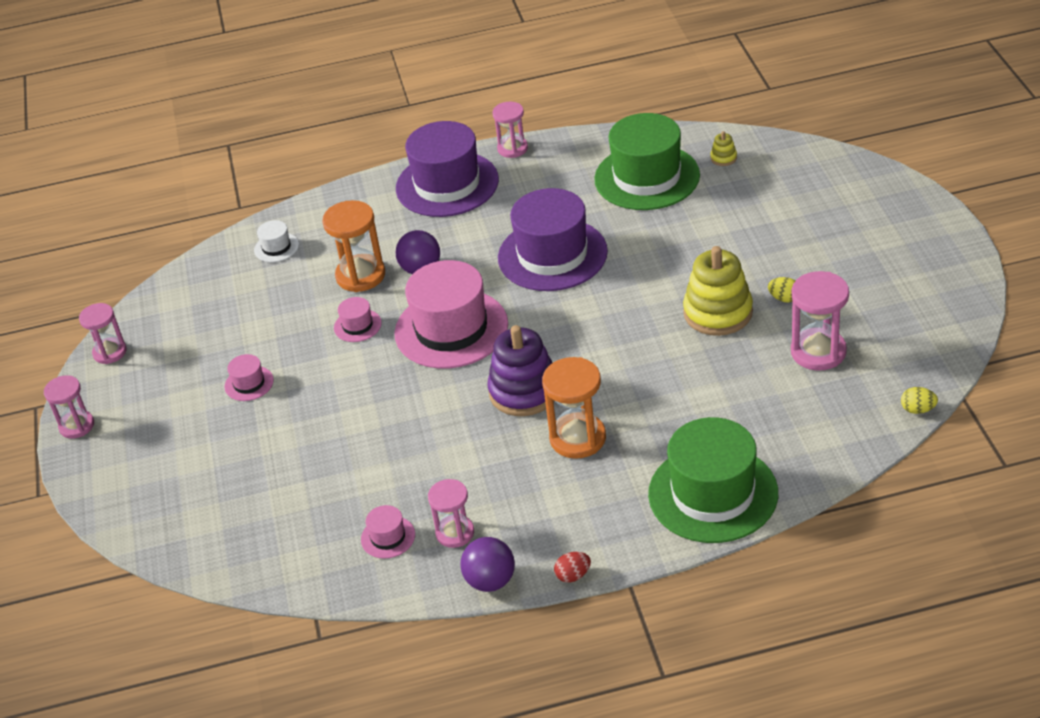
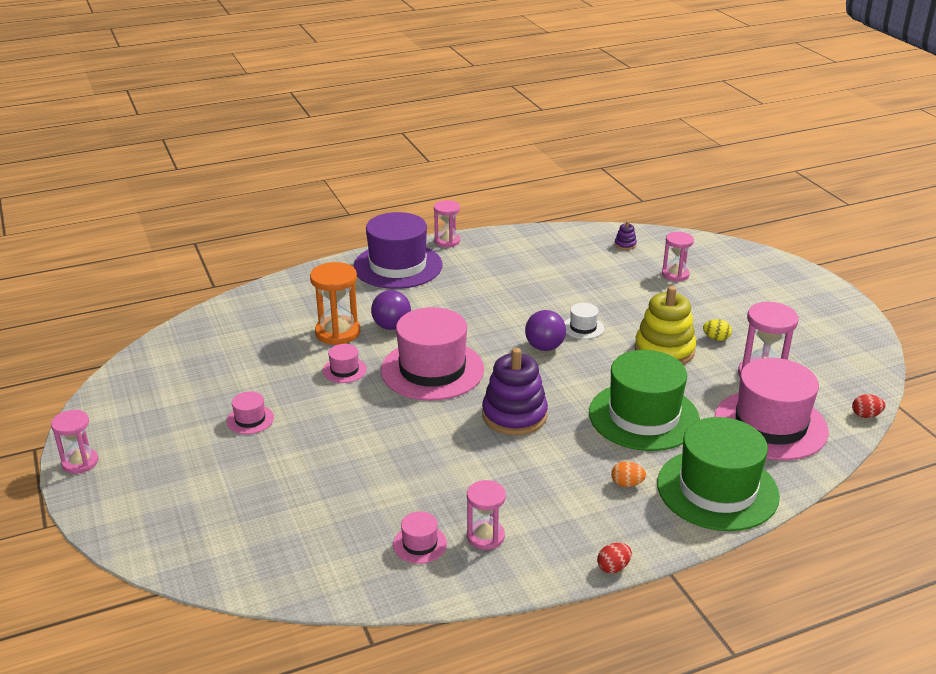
camera: 15 degrees left, 10 degrees down
(110, 352) = (106, 399): pink hourglass -> pink hourglass (675, 274)
(276, 247) = (254, 314): white hat -> white hat (583, 327)
(490, 581) = (534, 577): purple ball -> purple ball (544, 347)
(552, 255) = (505, 313): purple hat -> none
(577, 438) = (576, 450): orange hourglass -> none
(618, 481) = (627, 484): none -> orange egg
(647, 177) = (567, 258): green hat -> green hat (643, 416)
(723, 158) = (625, 245): yellow stacking toy -> purple stacking toy
(802, 417) = (770, 425): none -> pink hat
(917, 409) = (866, 415): yellow egg -> red egg

